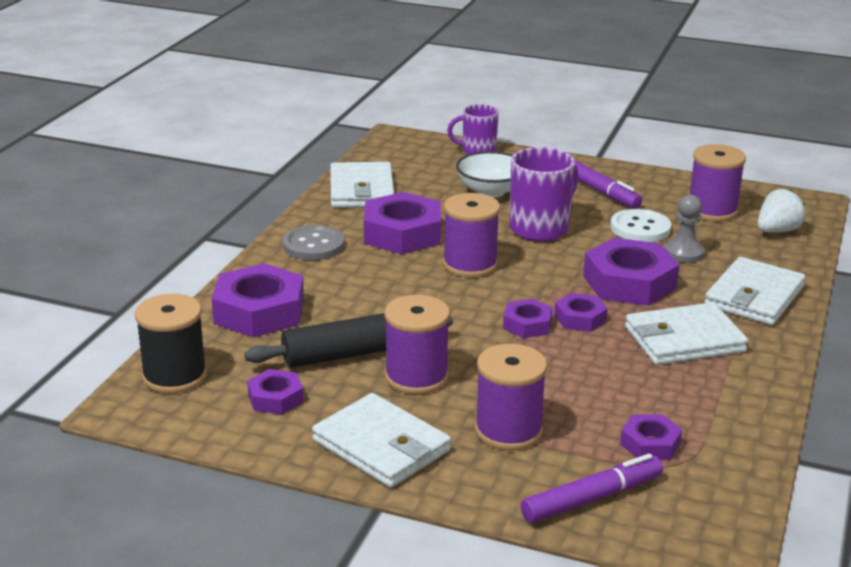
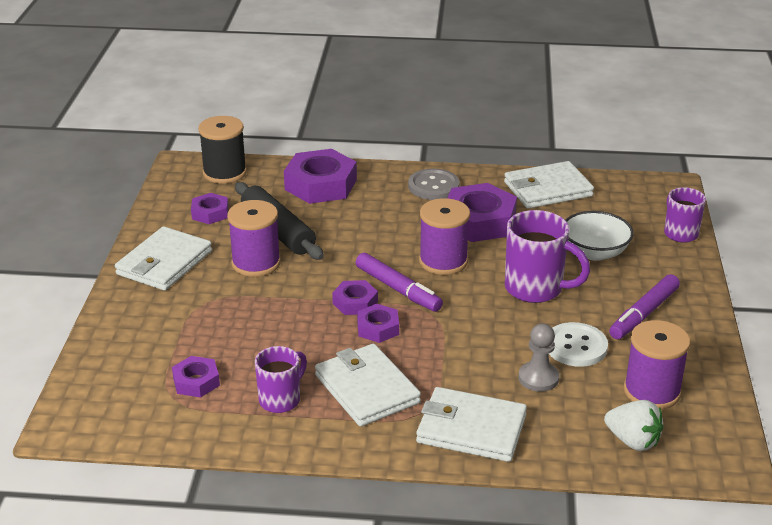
camera: 75 degrees right, 5 degrees up
(508, 431) = (196, 313): purple spool -> none
(591, 498) = (120, 359): purple marker -> purple marker (398, 289)
(629, 282) = (457, 349): purple nut -> none
(693, 391) = (281, 400): none -> purple mug

